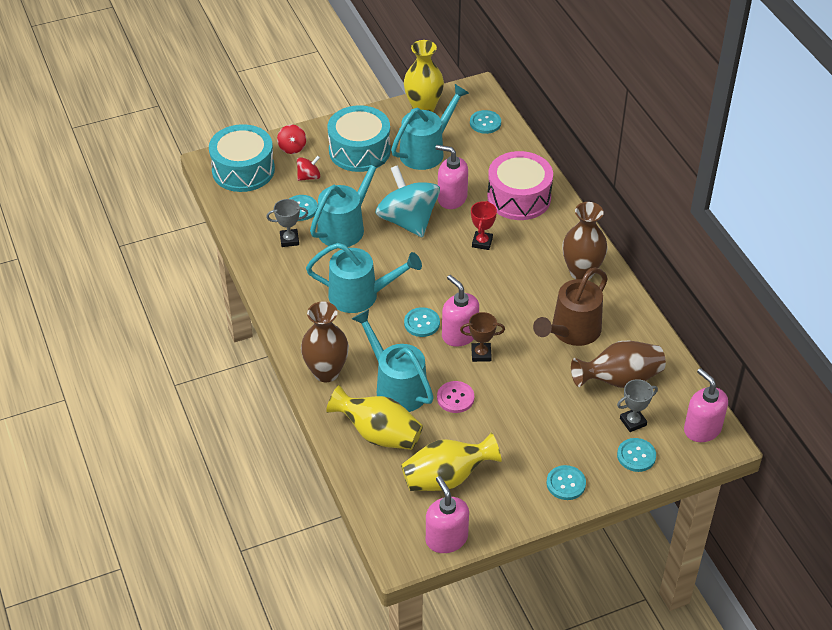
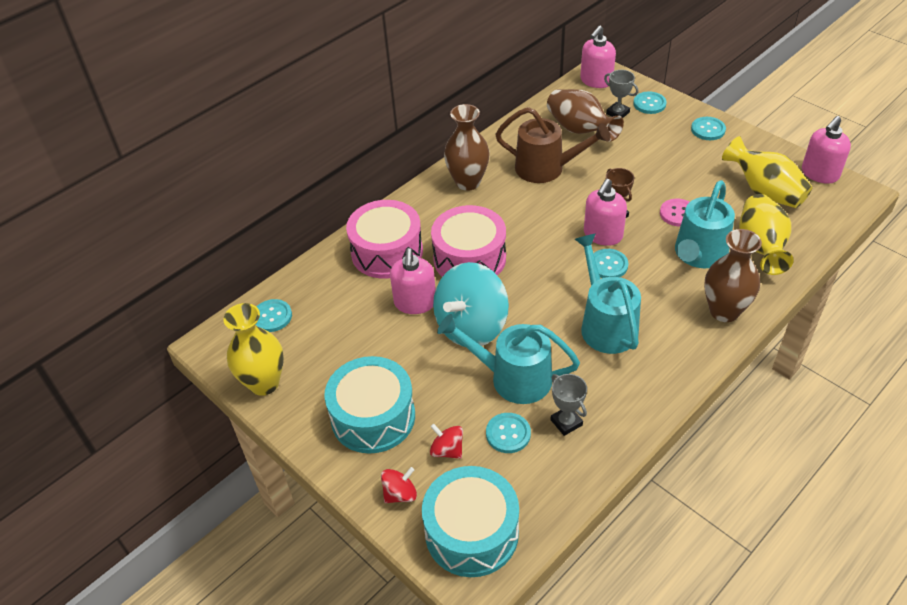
camera: 110 degrees left, 0 degrees up
(426, 150) = (344, 352): turquoise watering can -> none
(482, 242) = (469, 258): red trophy -> pink drum

